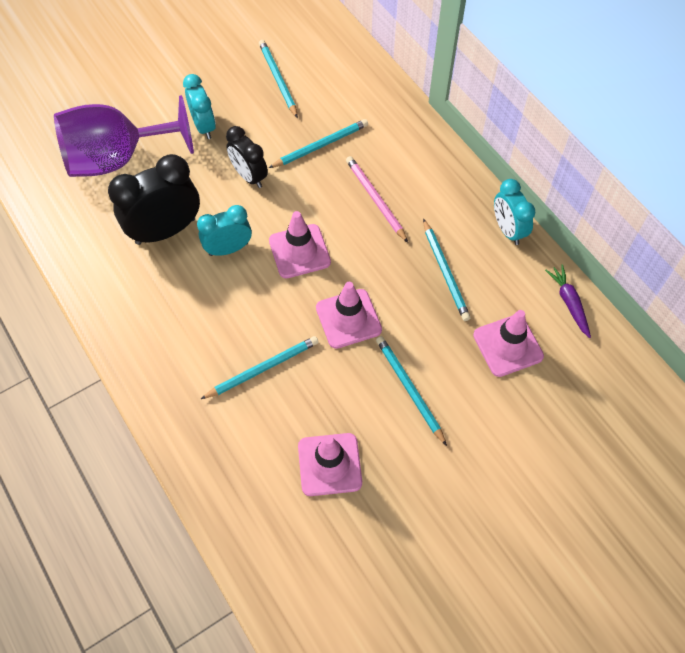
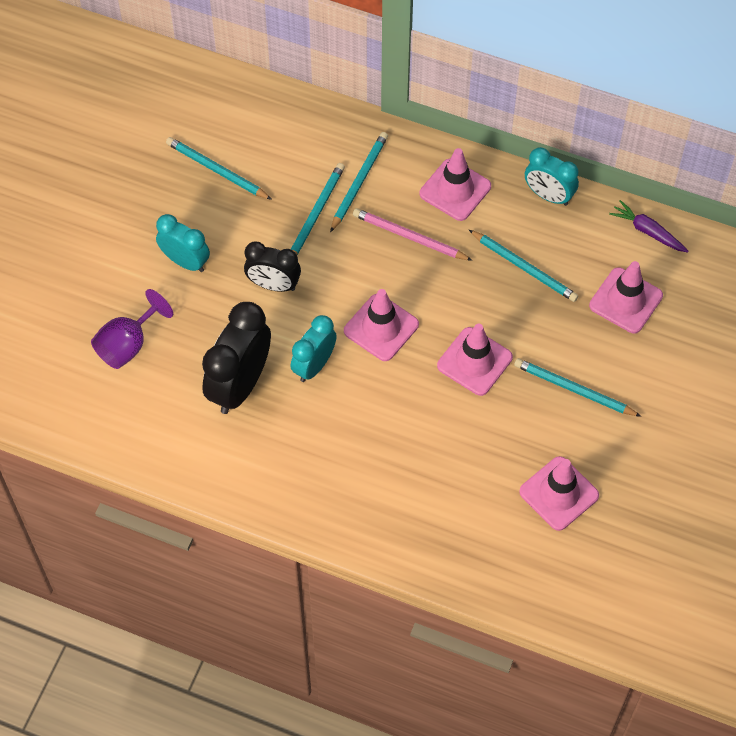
camera: 35 degrees left, 0 degrees up
(117, 158) = (128, 344): purple goblet -> purple goblet, size x0.55
(263, 368) = (437, 451): turquoise pencil -> turquoise pencil (359, 182)
(437, 186) = (455, 190): none -> pink traffic cone

